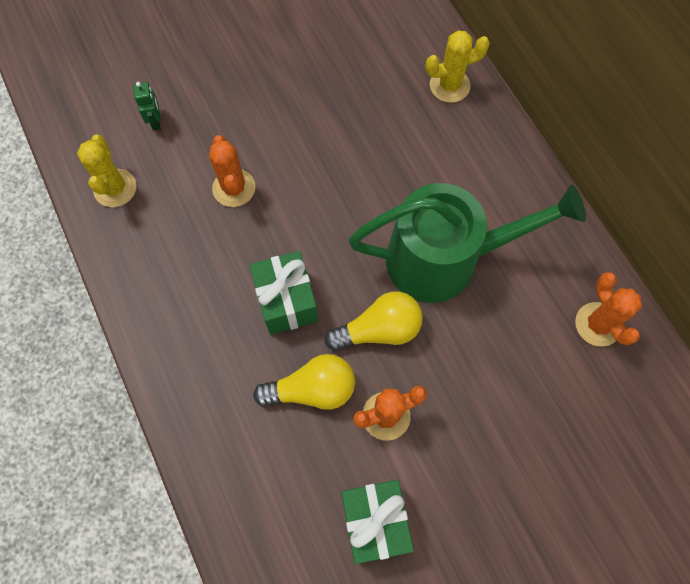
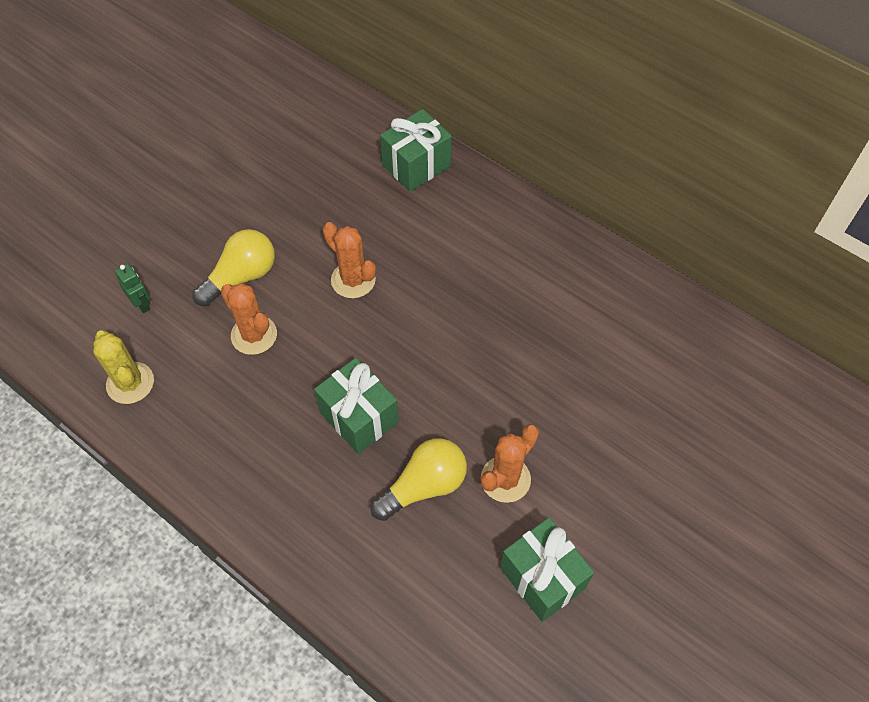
camera: 25 degrees left, 10 degrees down
(379, 329) = (460, 405): yellow light bulb -> yellow light bulb (241, 277)
(444, 259) = (488, 318): green watering can -> none
(449, 85) = (416, 165): yellow cactus -> green gift
(598, 324) = (652, 318): orange cactus -> orange cactus (353, 280)

